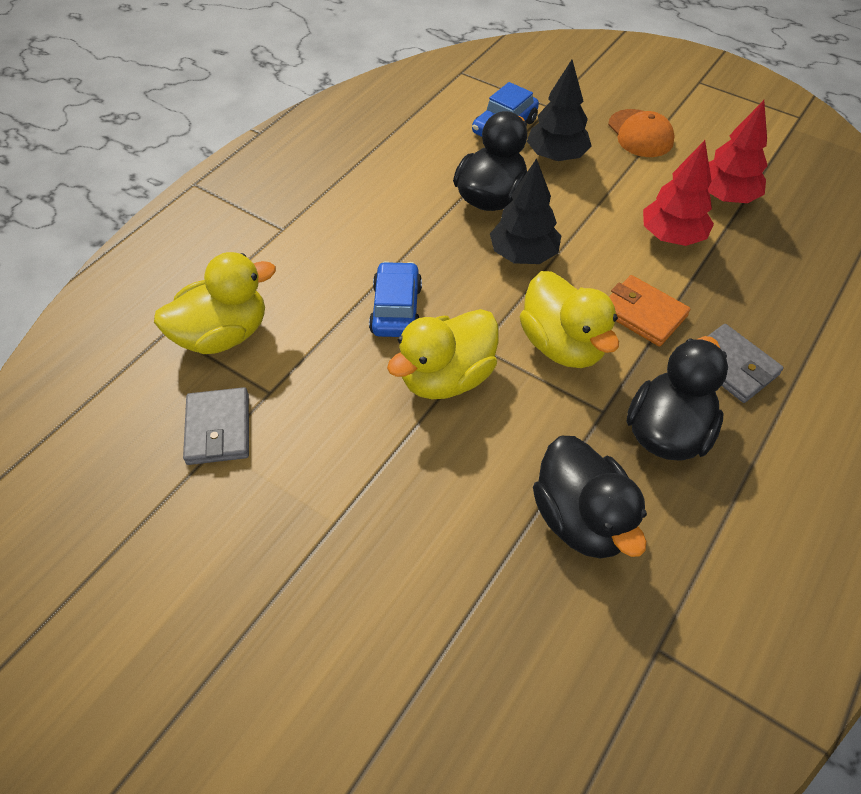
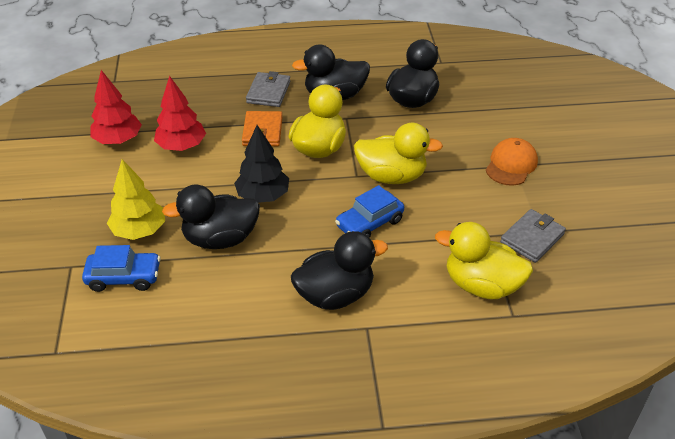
camera: 130 degrees left, 10 degrees down
(339, 231) = (335, 295): none -> black duck
(556, 156) = (139, 231): black tree -> yellow tree
(640, 134) = (72, 202): orange cap -> orange cap (511, 164)

